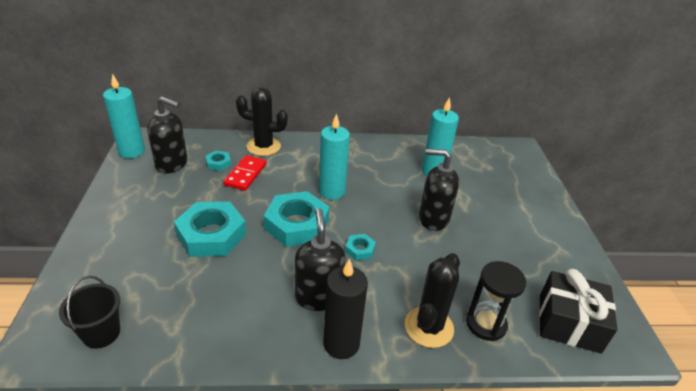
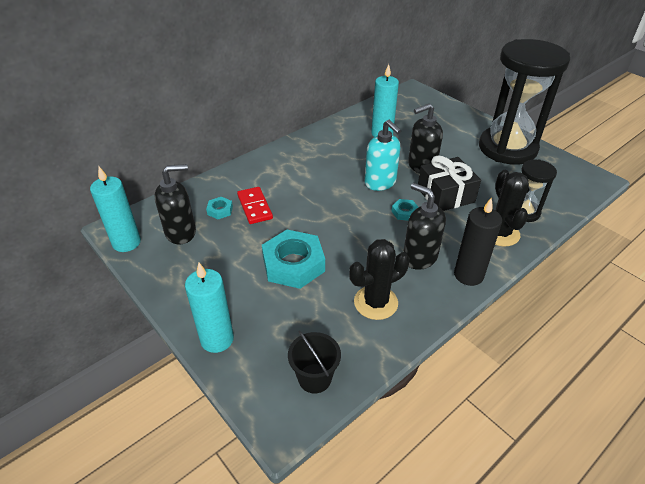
camera: 35 degrees left, 5 degrees up
(263, 146) = (237, 178): black cactus -> black cactus (375, 302)
(297, 224) = (343, 220): turquoise nut -> none
(332, 192) = (335, 184): turquoise candle -> turquoise candle (217, 339)
(373, 212) = (380, 182): none -> turquoise soap dispenser
(554, 251) = (507, 148): none -> black hourglass
(569, 323) = (559, 185): black gift -> black gift (445, 195)

